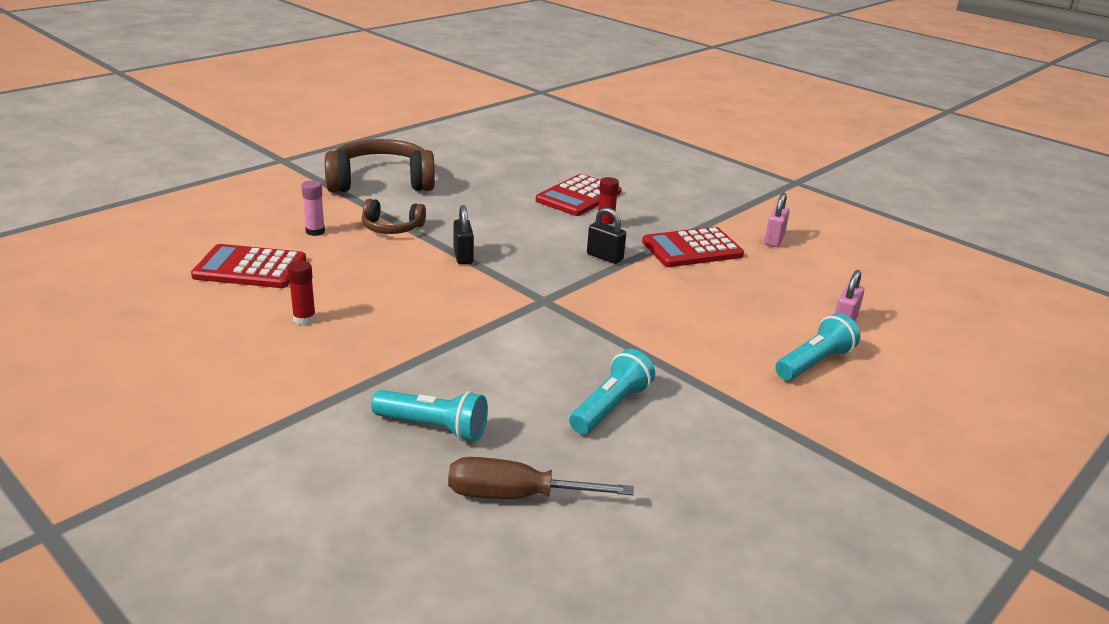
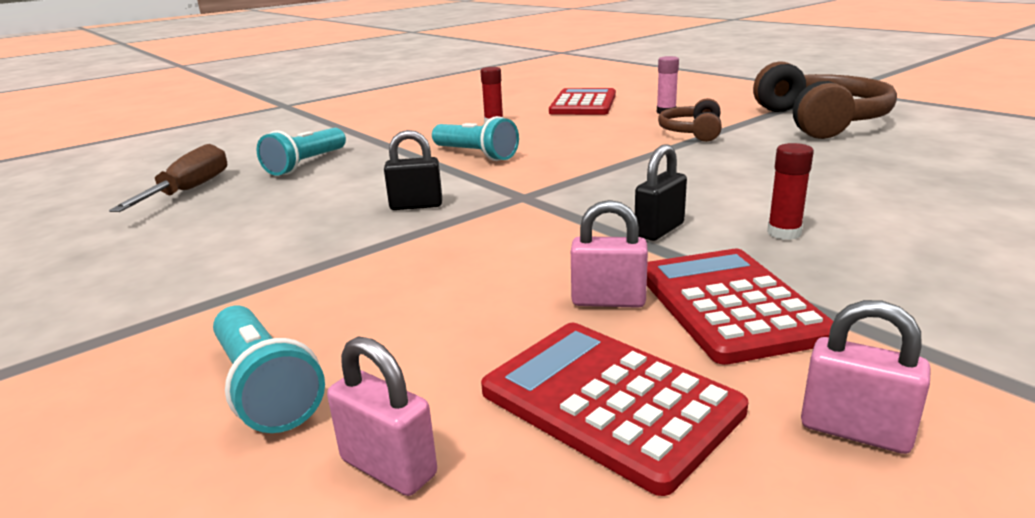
camera: 100 degrees right, 5 degrees down
(463, 256) = (631, 160): black padlock -> black padlock (416, 206)
(578, 196) = (899, 216): red calculator -> red calculator (609, 401)
(611, 407) = (278, 225): turquoise flashlight -> turquoise flashlight (476, 154)
(697, 276) = (608, 301): none -> pink padlock

